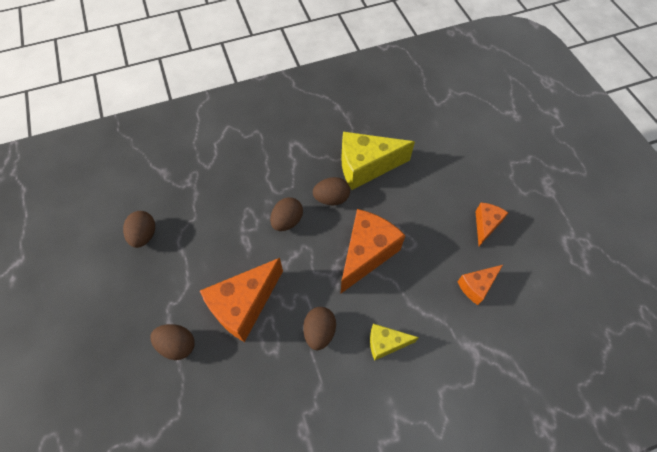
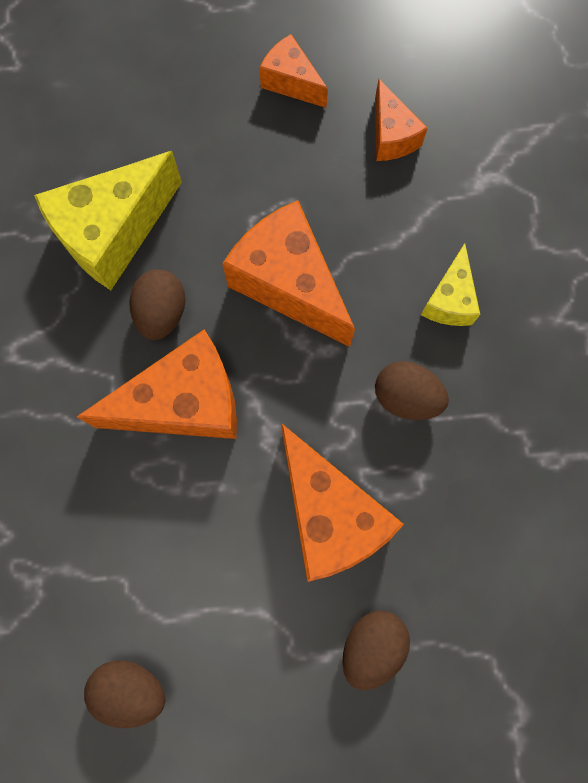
camera: 75 degrees left, 15 degrees up
(287, 221) = (184, 403): brown egg -> orange cheese
(366, 166) = (113, 233): yellow cheese -> yellow cheese turned 45 degrees clockwise

